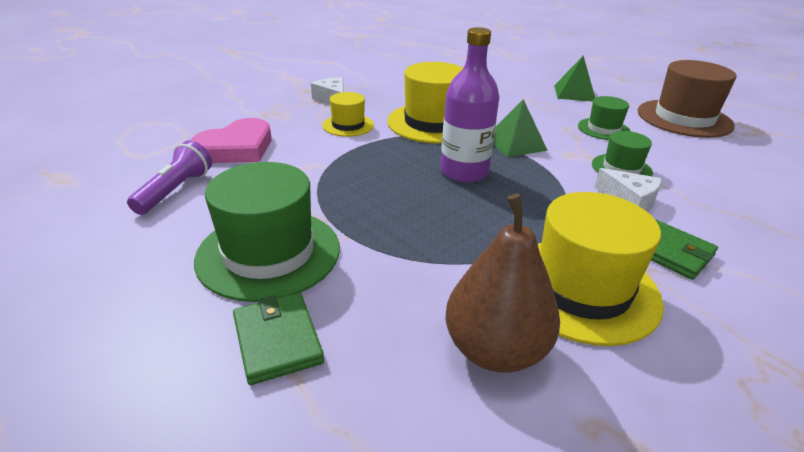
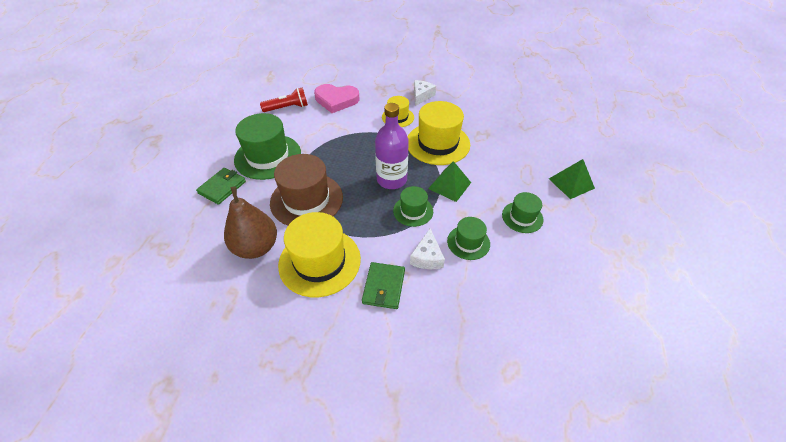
camera: 55 degrees right, 15 degrees up
(175, 190) = (287, 108): purple flashlight -> red flashlight
(538, 180) = (413, 211): none -> green hat
(684, 118) = (603, 256): brown hat -> brown hat (306, 200)

